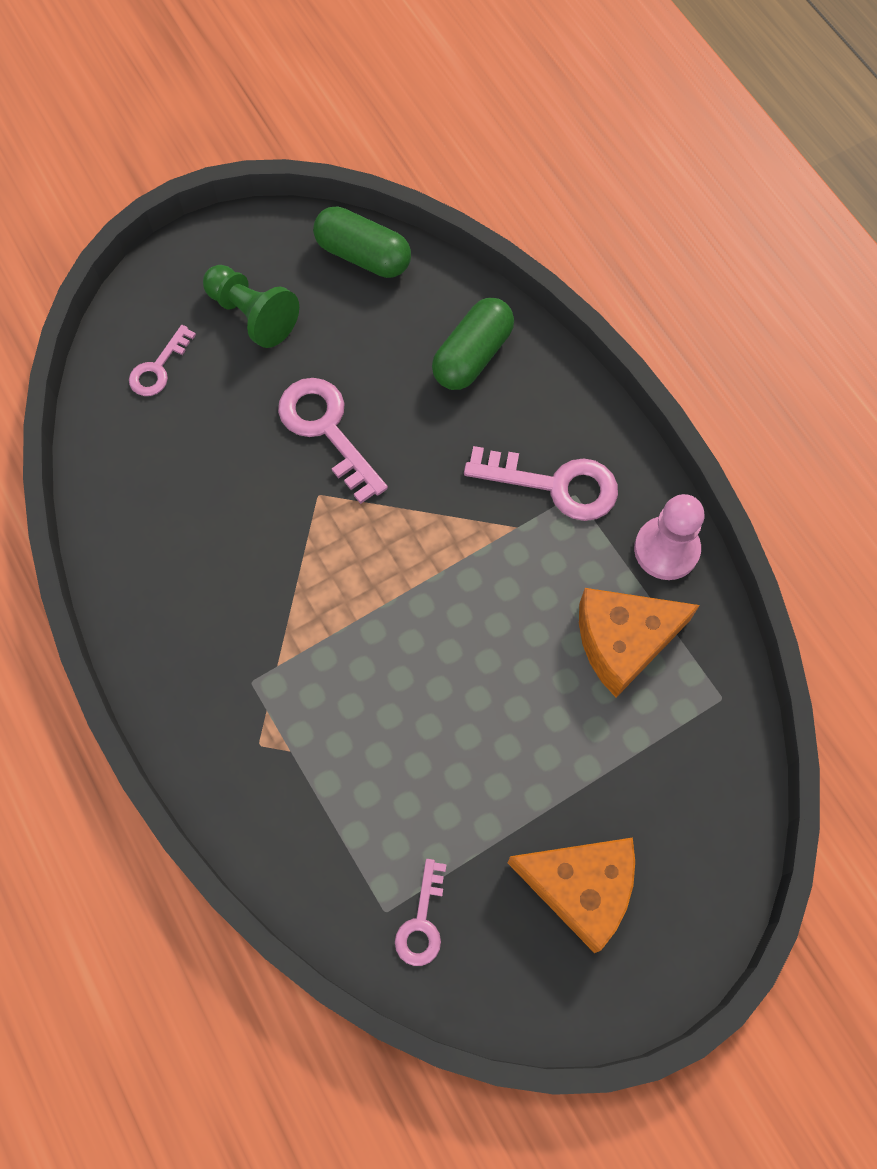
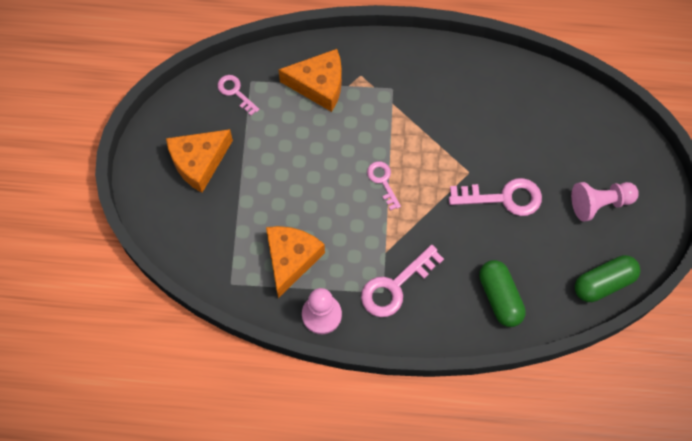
camera: 125 degrees right, 0 degrees up
(158, 368) = (595, 141): pink key -> pink key (382, 181)
(252, 315) = (600, 203): green pawn -> pink pawn
(319, 796) = (319, 85): none -> orange cheese

